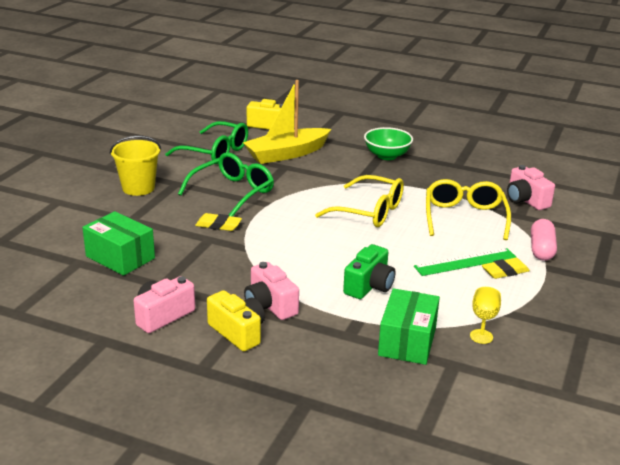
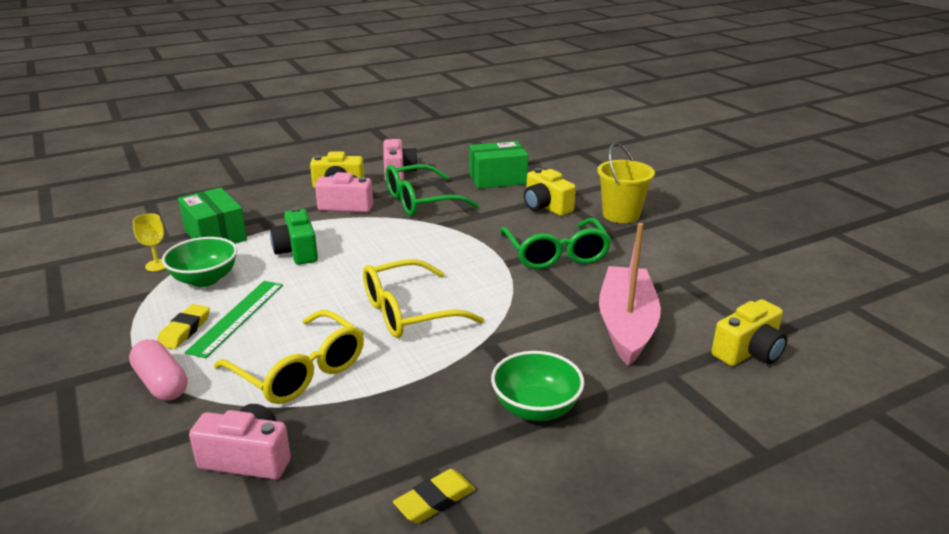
camera: 130 degrees right, 0 degrees up
(157, 218) = (546, 206): none -> yellow camera
(216, 152) = (677, 279): green glasses -> green glasses (420, 201)
(218, 225) = (496, 226): yellow eraser -> yellow eraser (435, 500)
(286, 154) = (626, 325): yellow boat -> pink boat
(458, 301) = (205, 279): none -> green bowl

